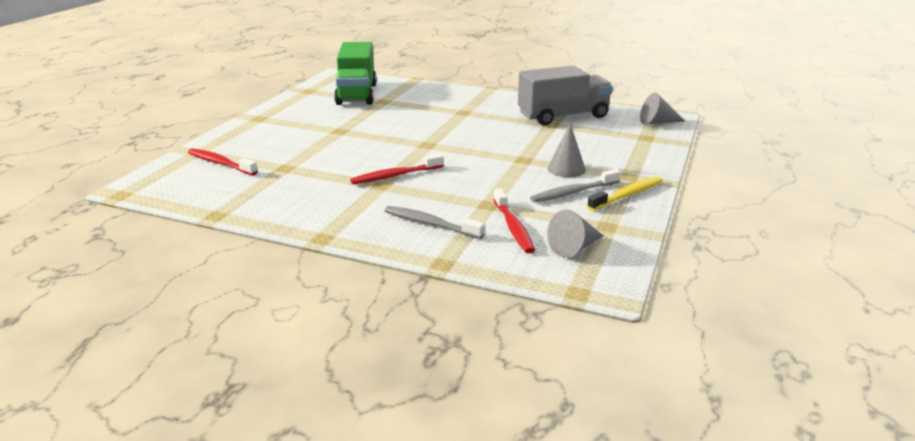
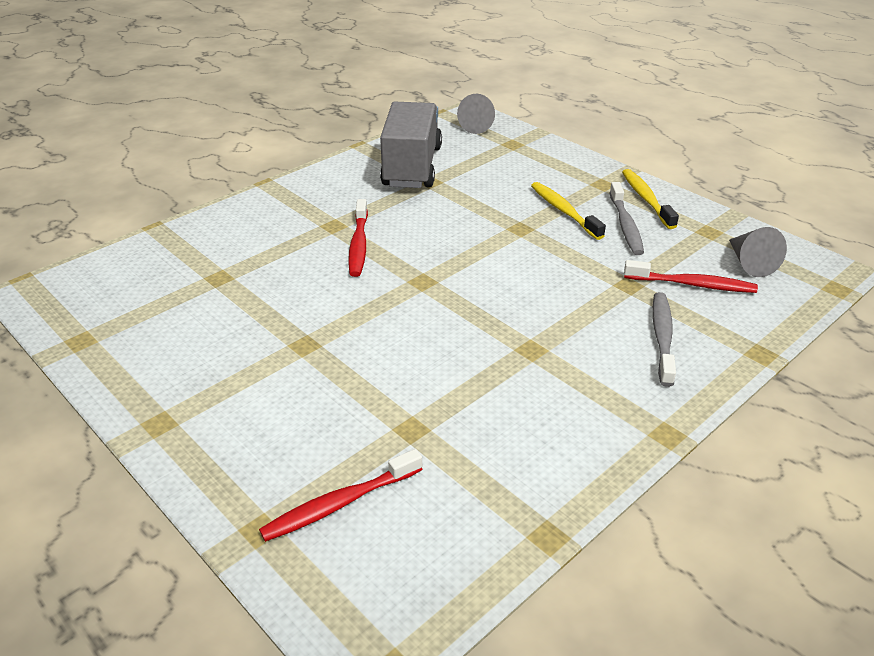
camera: 65 degrees left, 10 degrees up
(357, 94) = (160, 294): green truck -> none
(395, 176) = (508, 331): red toothbrush -> red toothbrush (358, 245)
(430, 224) = (662, 337): grey toothbrush -> grey toothbrush turned 135 degrees clockwise
(566, 169) = (564, 211): grey cone -> yellow toothbrush

